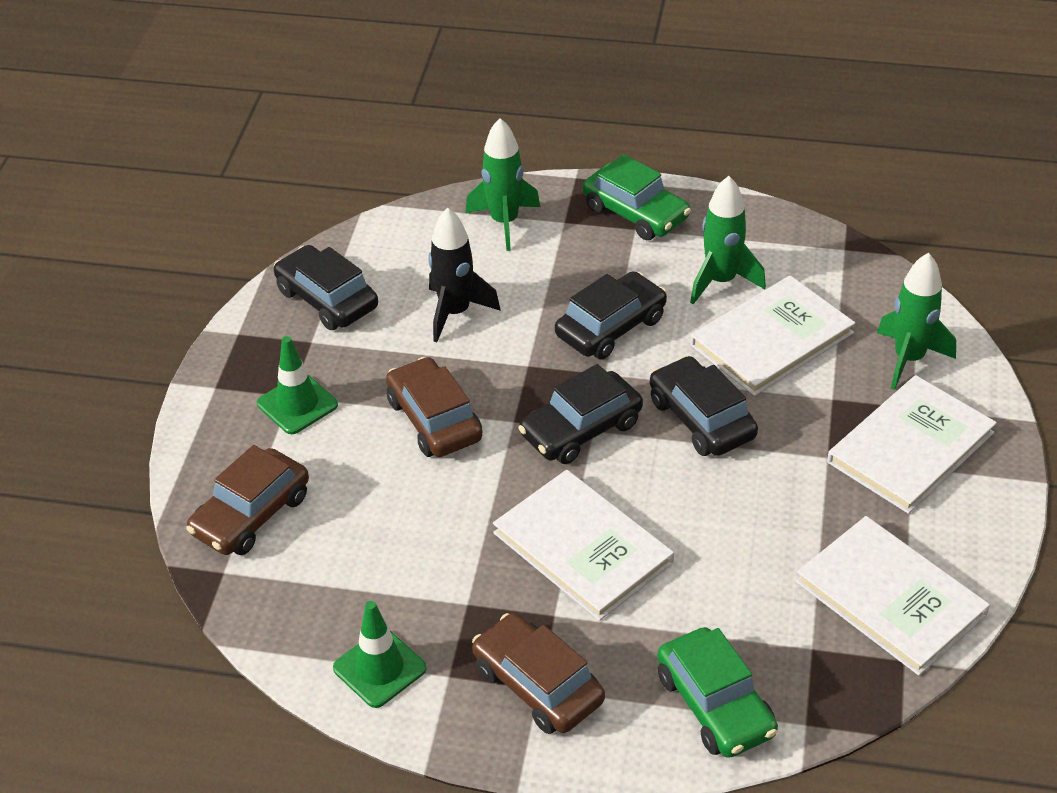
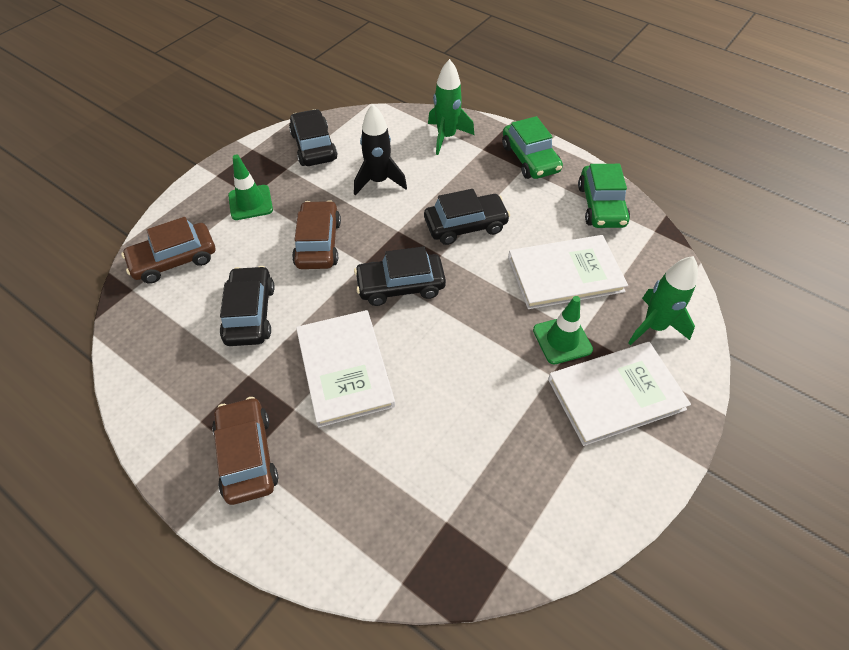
camera: 25 degrees right, 10 degrees up
(379, 668) = (165, 395): green traffic cone -> green traffic cone (562, 340)
(701, 419) = (482, 311): black car -> black car (250, 313)
(715, 704) = (349, 532): green car -> green car (601, 205)
(721, 281) = (556, 222): green rocket -> none
(890, 598) = (528, 508): white book -> none

